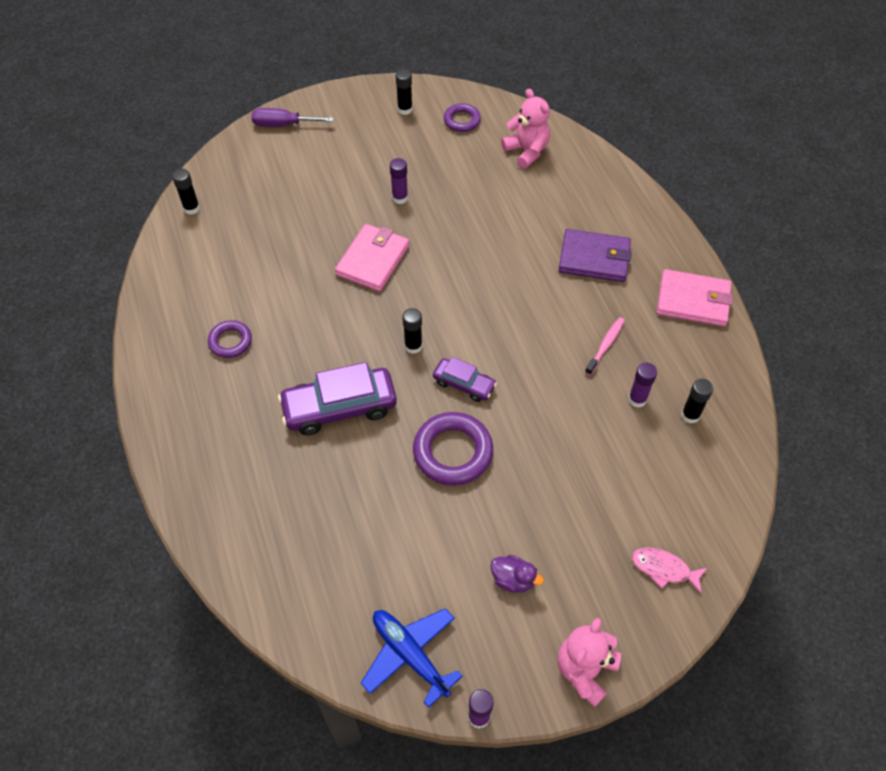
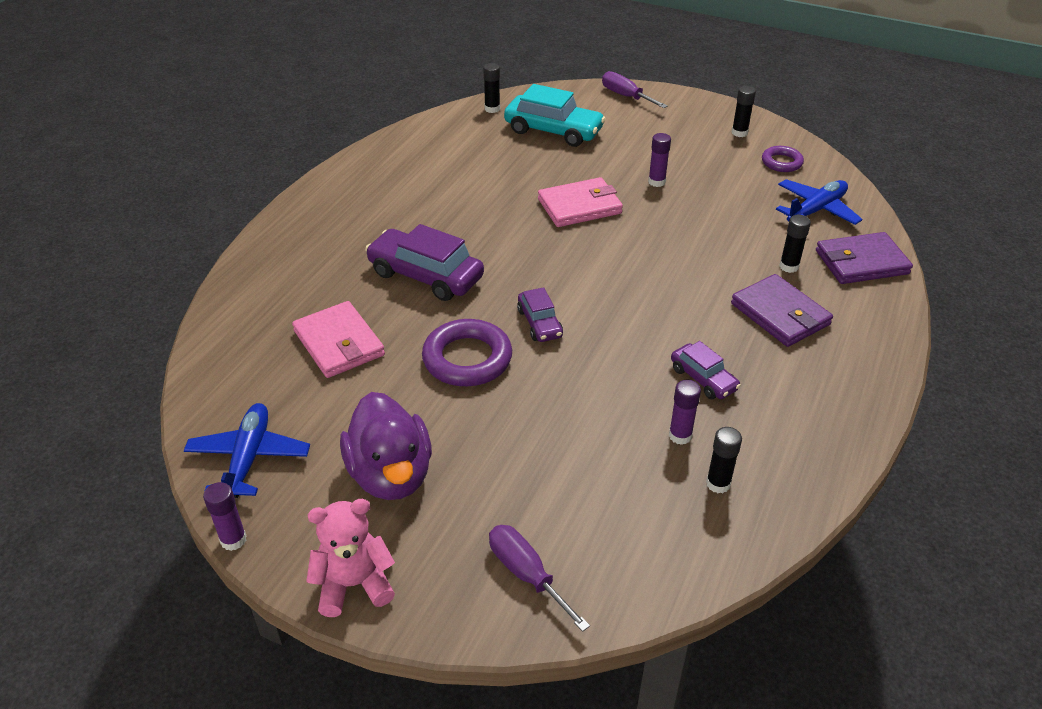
camera: 45 degrees right, 15 degrees down
(230, 341) = (409, 193): purple ring -> none
(268, 199) = (553, 131): none -> turquoise car
(413, 346) = (534, 275): black glue stick -> black glue stick (789, 266)
(513, 579) = (391, 474): purple duck -> purple duck, size x2.11
(526, 151) = (816, 210): pink teddy bear -> blue plane
(595, 178) = (861, 262): none -> purple wallet
(605, 346) = (703, 379): pink toothbrush -> purple car
(664, 569) = (526, 574): pink fish -> purple screwdriver
(693, 300) = (844, 404): pink wallet -> pink wallet (339, 343)

